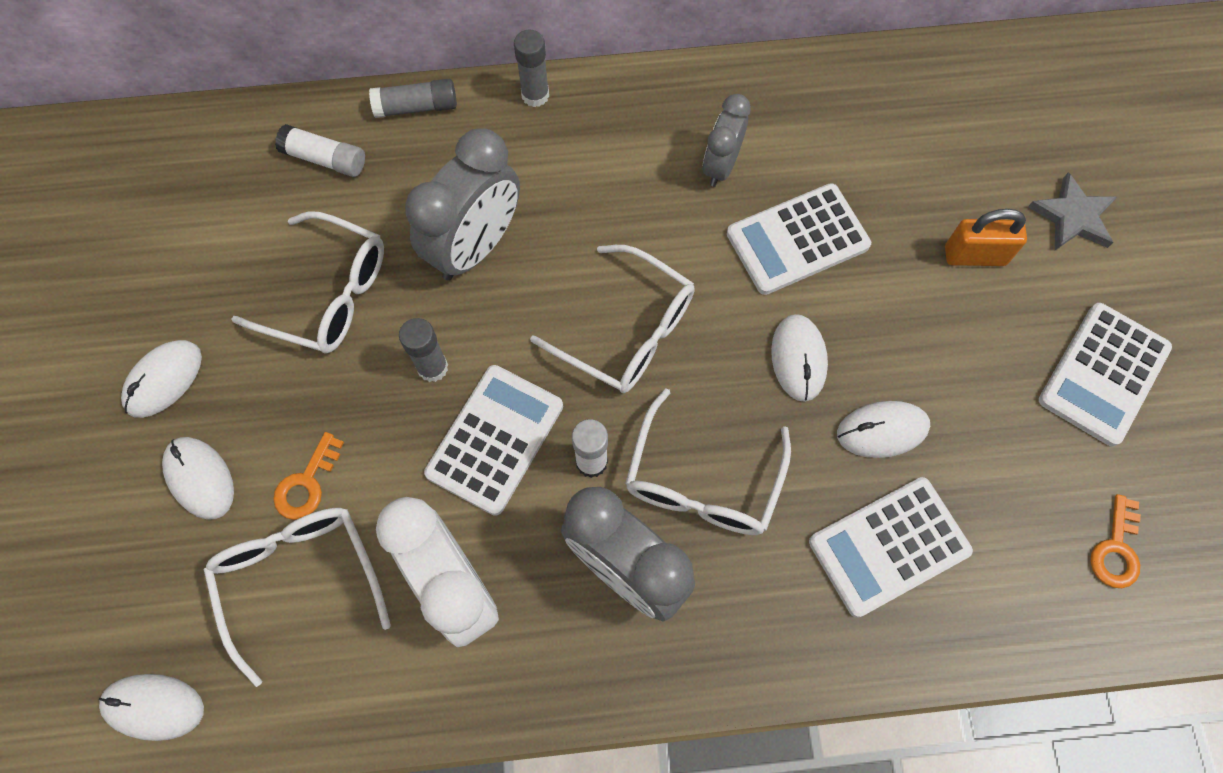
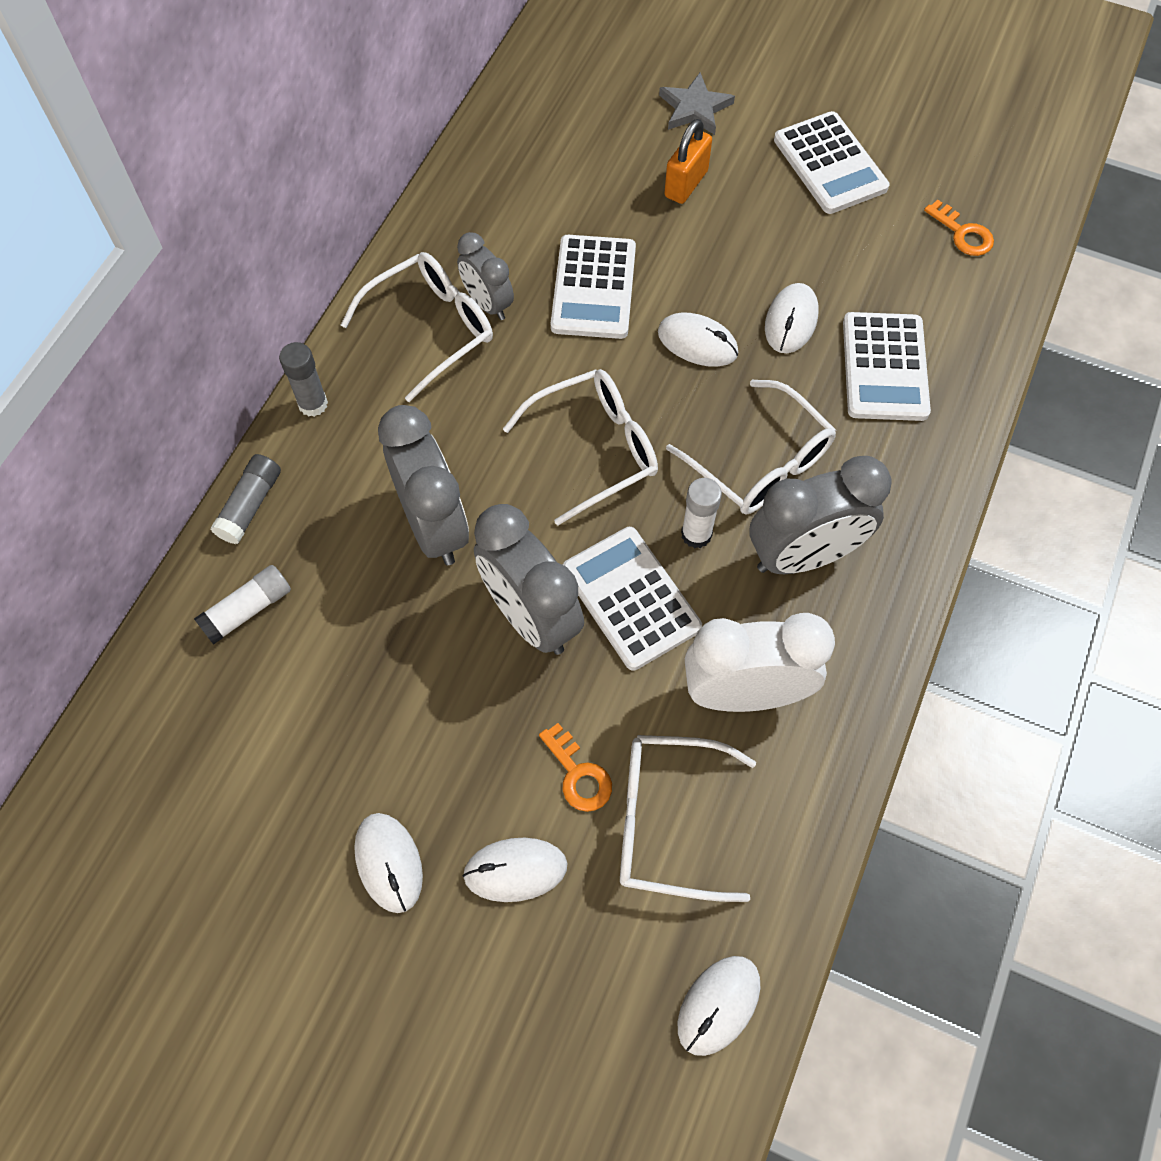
camera: 60 degrees left, 5 degrees down
(329, 294) = (398, 671): white glasses -> white glasses (432, 328)
(432, 367) = (531, 616): grey glue stick -> grey clock

